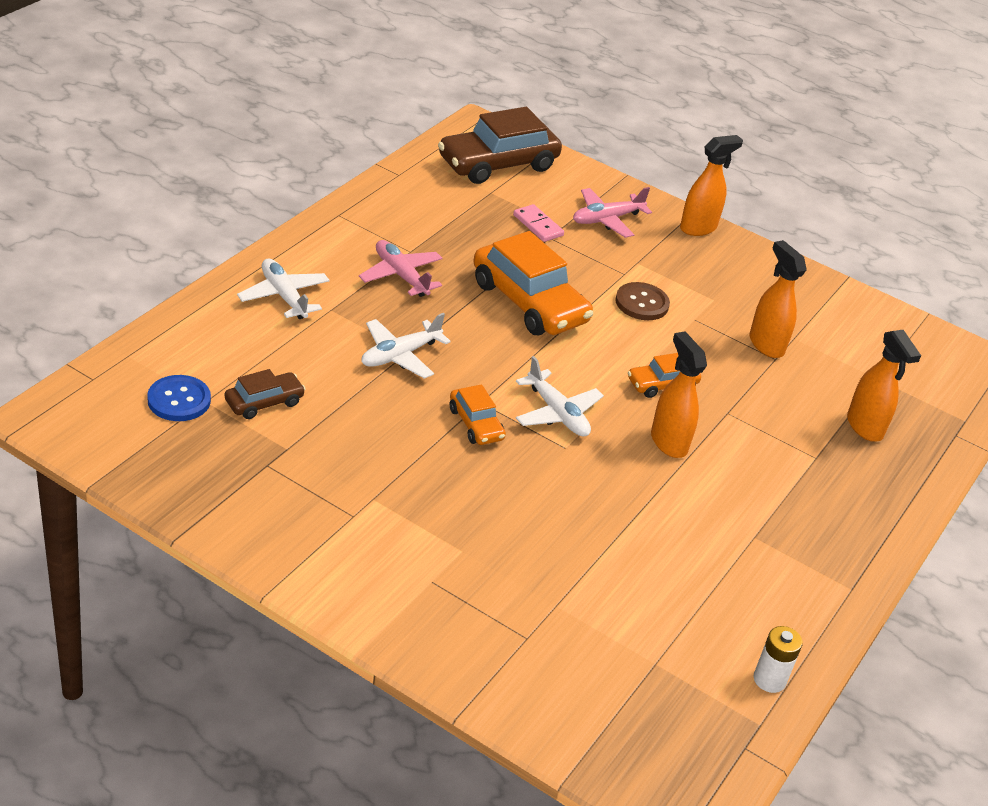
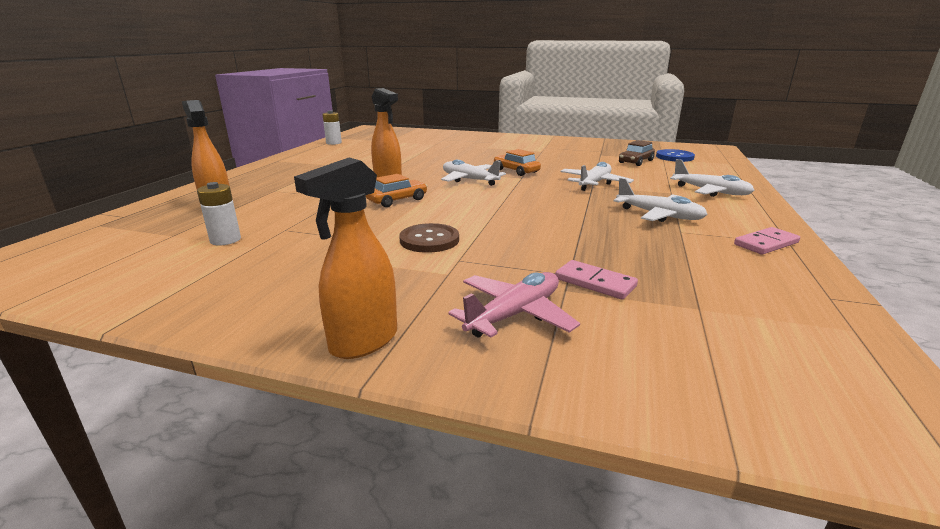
camera: 170 degrees right, 15 degrees down
(361, 218) = (766, 244): none -> pink domino
(401, 276) = (659, 215): pink plane -> white plane
(498, 164) = (757, 358): brown car -> none
(529, 302) = (537, 221): orange car -> none
(766, 344) = (291, 236): orange spray bottle -> none
(823, 355) = (225, 240): none -> white battery

